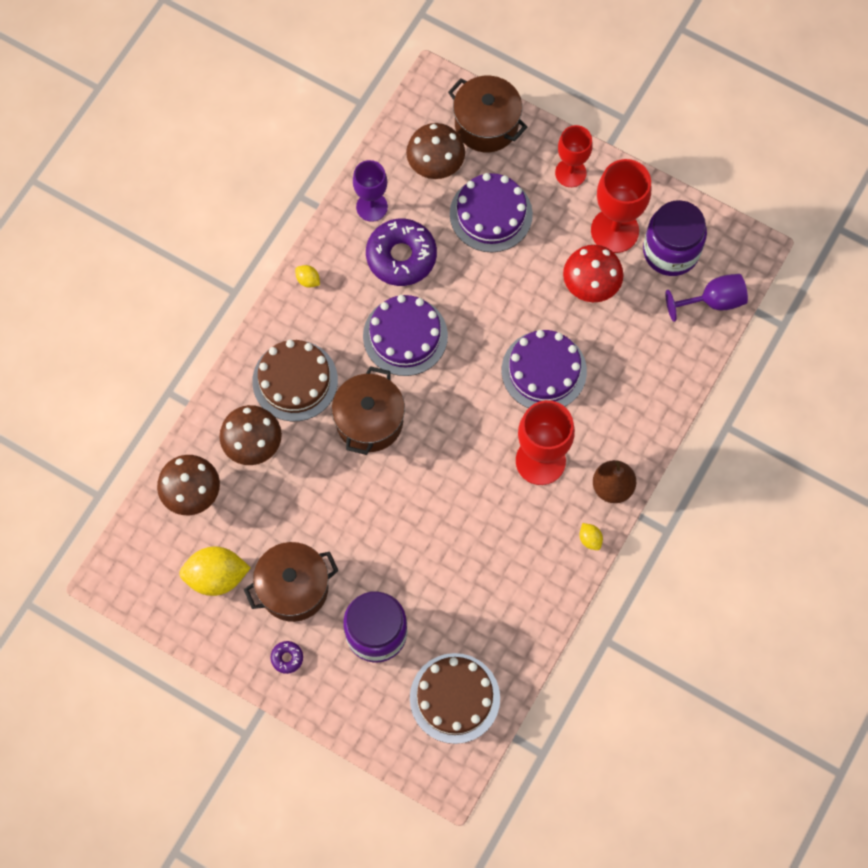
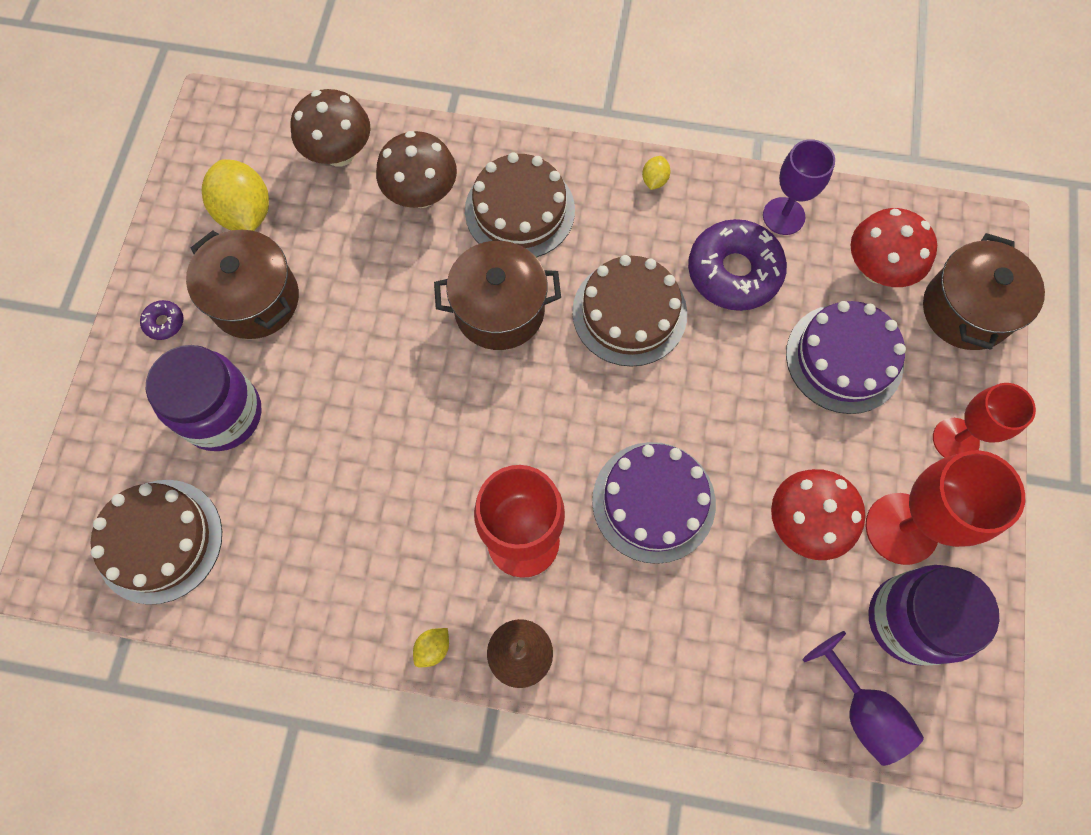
camera: 70 degrees right, 0 degrees up
(405, 336) = (629, 313): purple cake -> brown cake
(435, 165) = (877, 269): brown mushroom -> red mushroom

